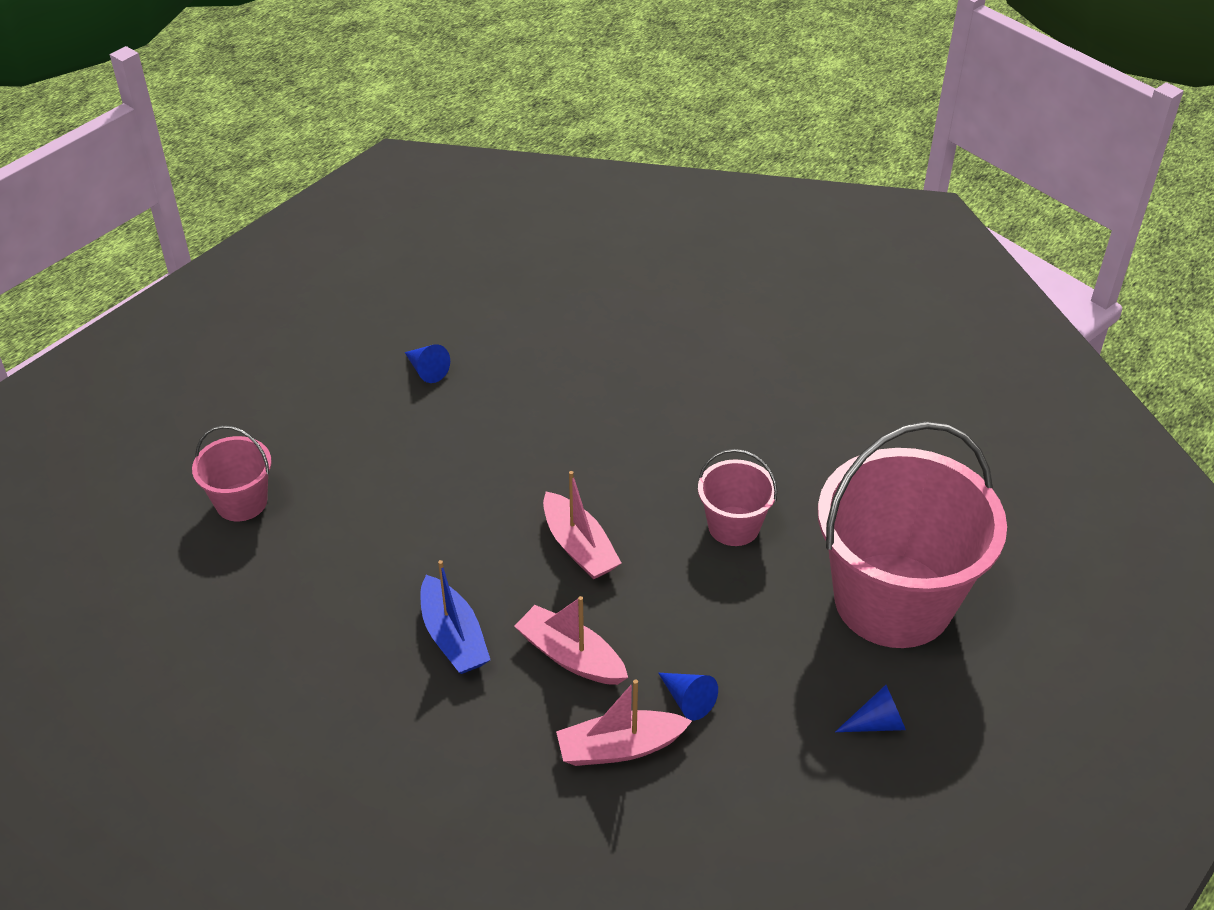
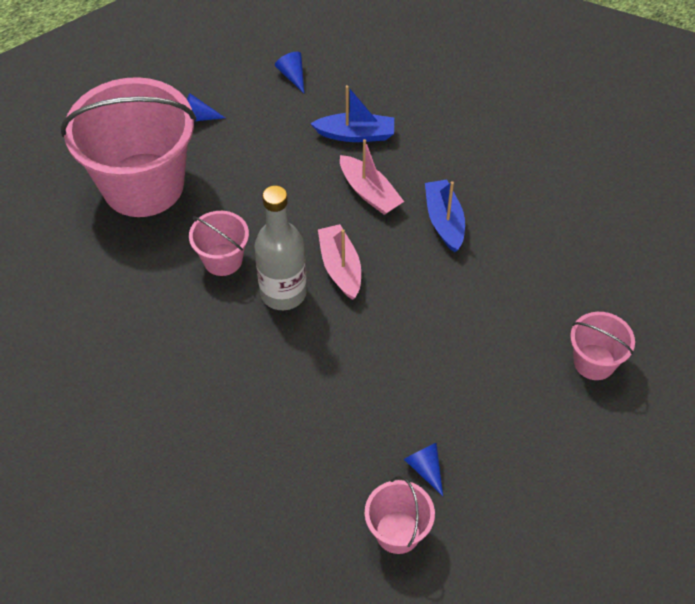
camera: 165 degrees left, 10 degrees up
(444, 319) = (397, 532): none -> pink bucket
(620, 748) = (356, 134): pink boat -> blue boat
(640, 503) = (283, 293): none -> grey bottle
(688, 700) = (305, 152): blue cone -> blue cone (292, 76)

